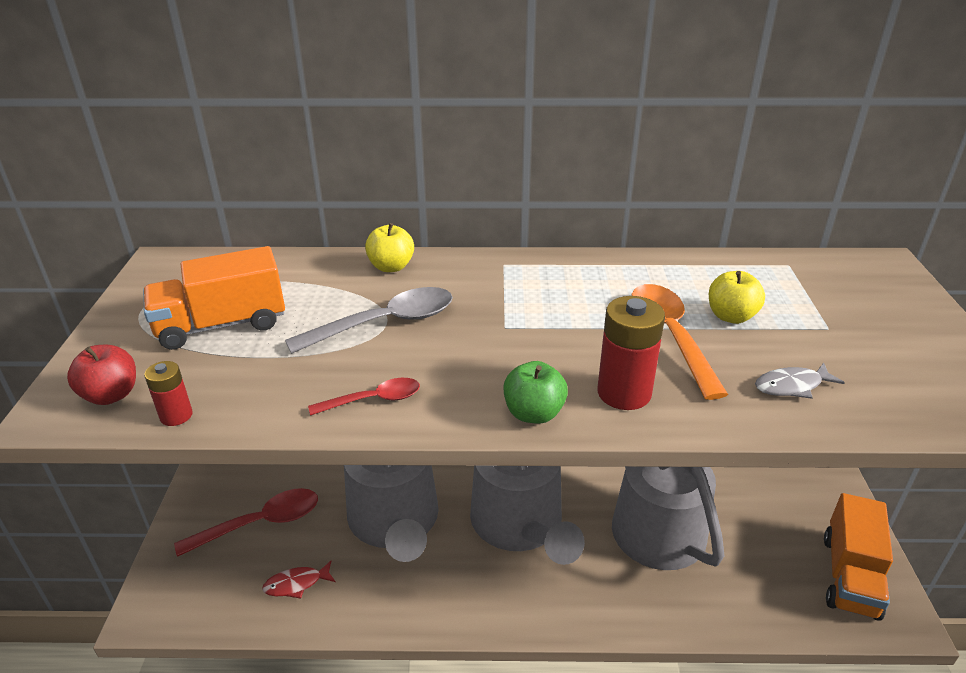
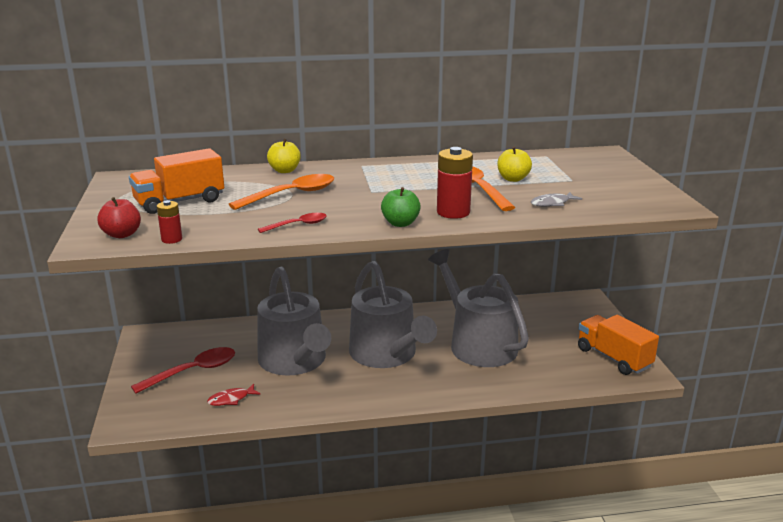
camera: 10 degrees left, 10 degrees down
(385, 323) = (291, 195): grey spoon -> orange spoon
(850, 576) = (613, 358): orange truck -> orange truck turned 135 degrees clockwise

